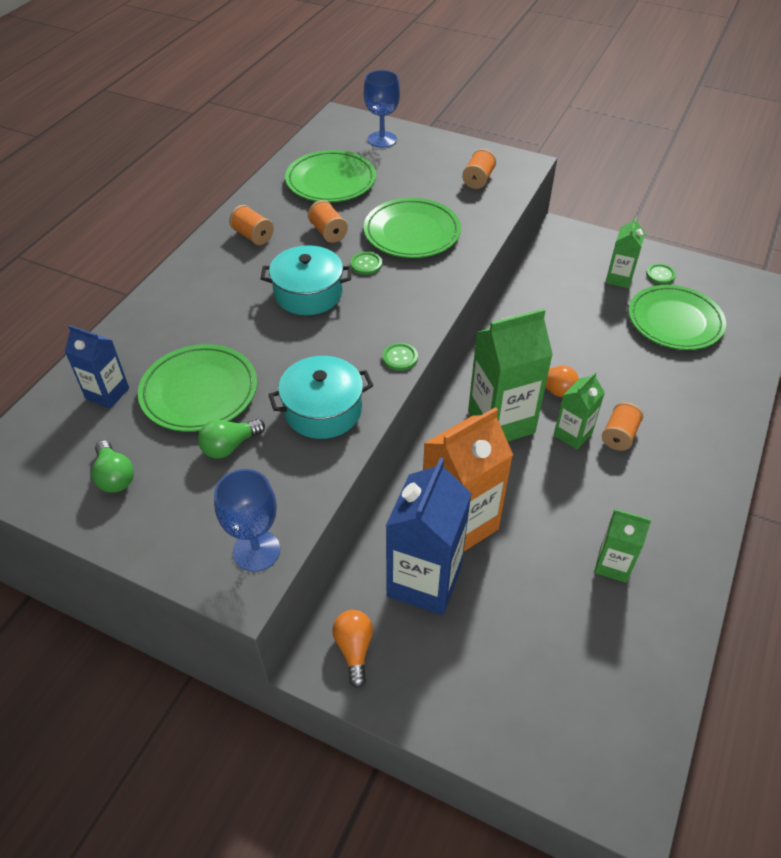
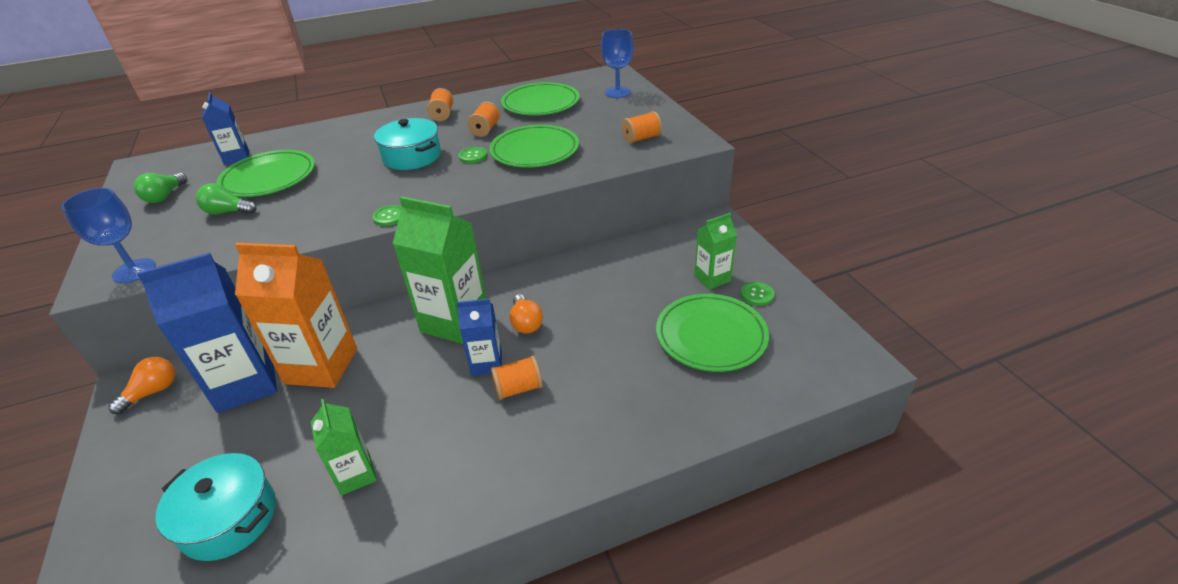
camera: 45 degrees right, 10 degrees down
(323, 410) = (298, 221): turquoise pot -> turquoise pot (229, 518)
(572, 434) = (486, 363): green carton -> blue carton

